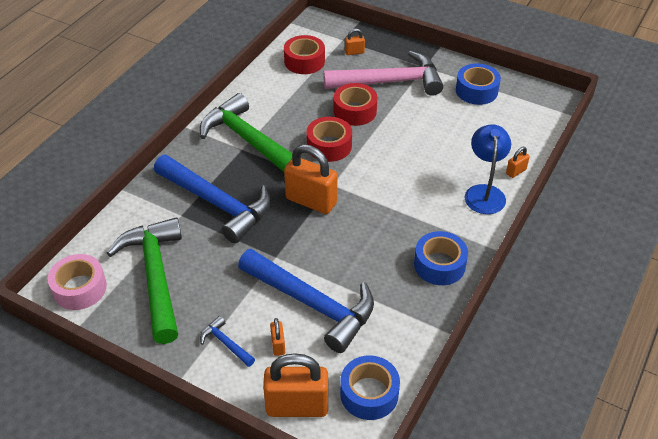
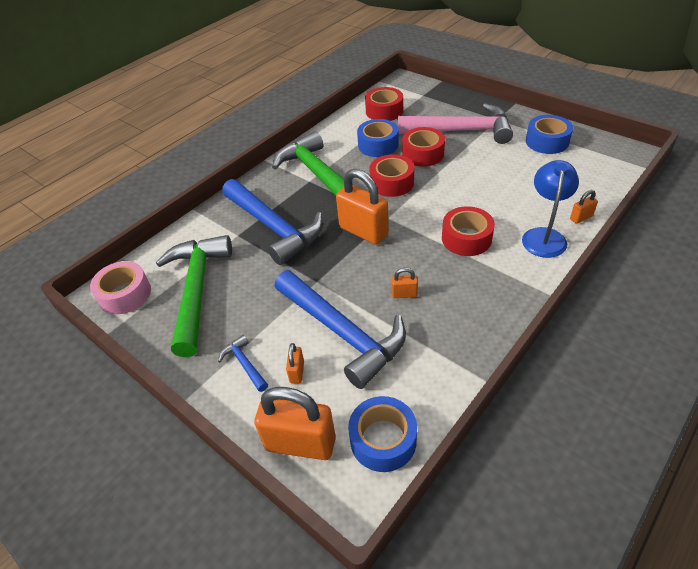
camera: 15 degrees right, 0 degrees up
(354, 52) = (432, 105): orange padlock -> orange padlock (404, 294)
(412, 201) = (466, 238): none -> red tape
(439, 265) = (485, 305): blue tape -> blue tape (378, 145)

